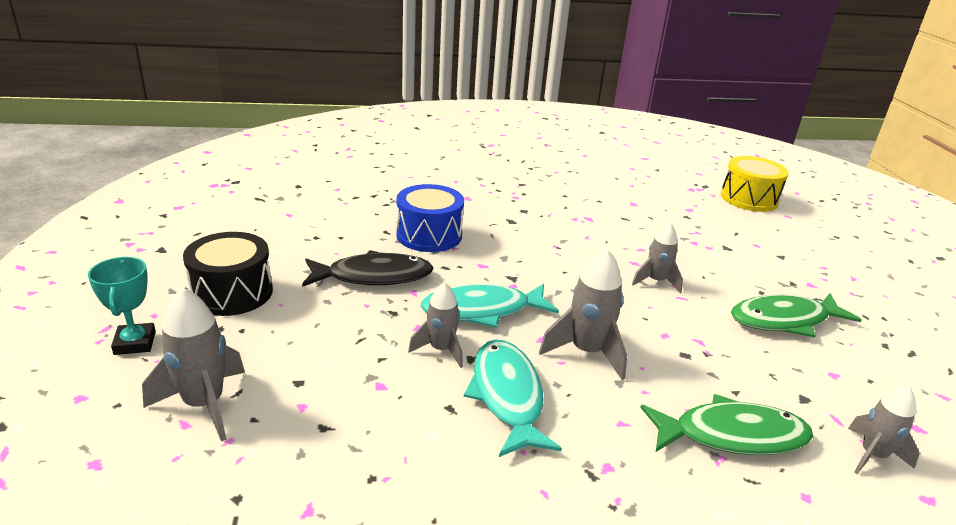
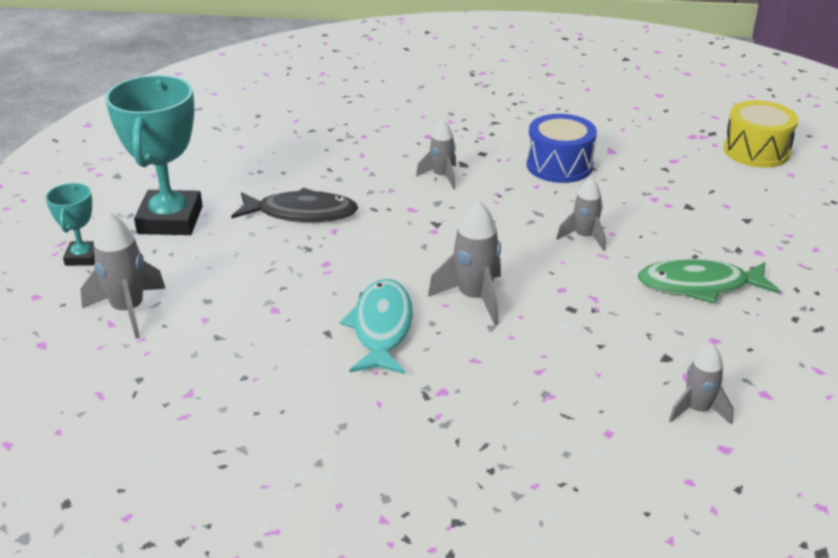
camera: 15 degrees right, 5 degrees up
(232, 293) = (170, 220): black drum -> turquoise trophy
(429, 235) = (370, 175): blue drum -> blue drum (559, 165)
(441, 350) = (338, 284): grey rocket -> grey rocket (441, 176)
(482, 310) = (392, 253): turquoise fish -> none
(731, 435) = (571, 380): green fish -> none

